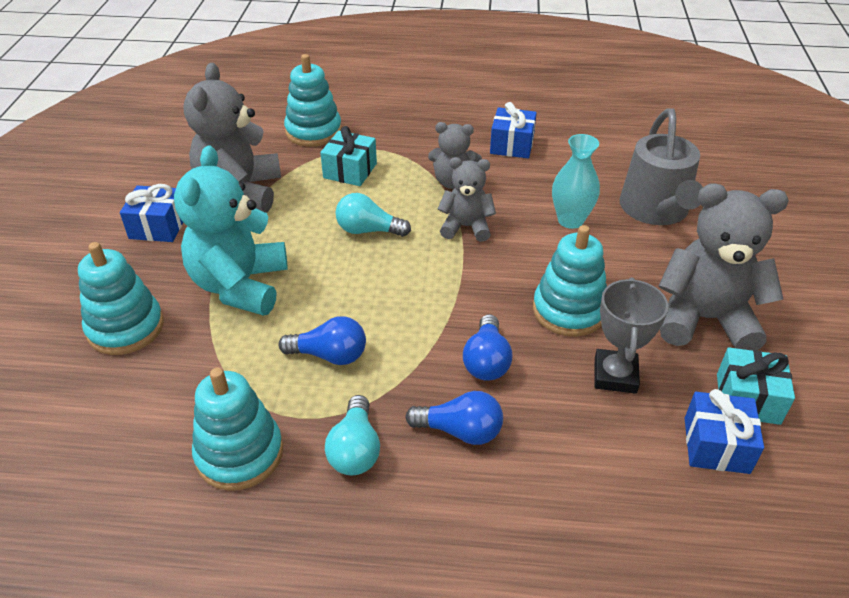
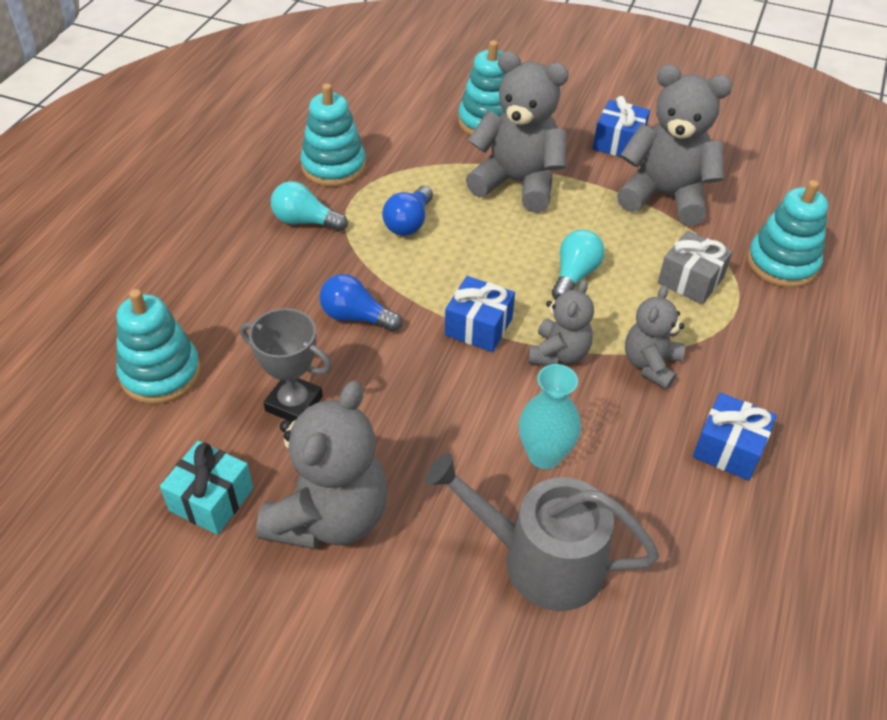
camera: 105 degrees right, 5 degrees up
(240, 286) = (517, 183): turquoise teddy bear -> grey teddy bear
(350, 171) = (690, 280): turquoise gift -> grey gift
(460, 431) = (290, 281): blue light bulb -> none
(569, 310) = (394, 399): turquoise stacking toy -> turquoise stacking toy (161, 373)
(716, 445) = (179, 446): blue gift -> blue gift (478, 327)

